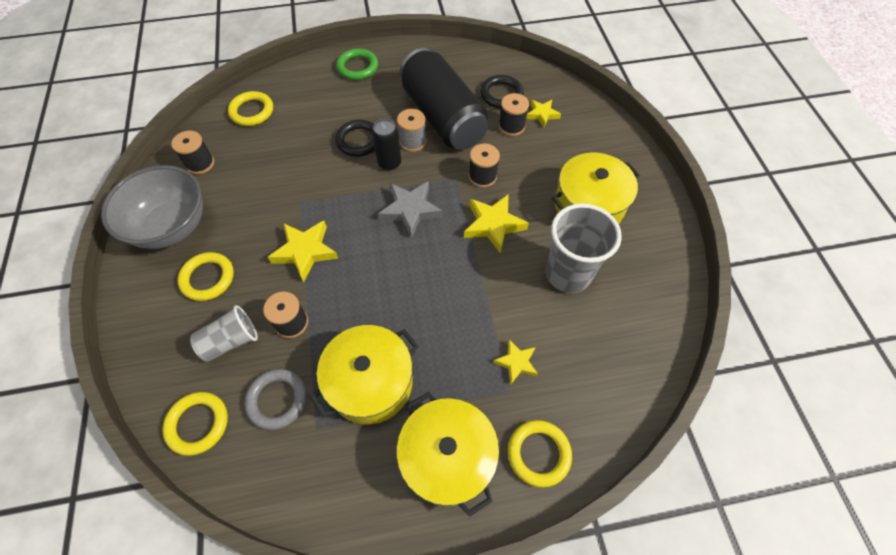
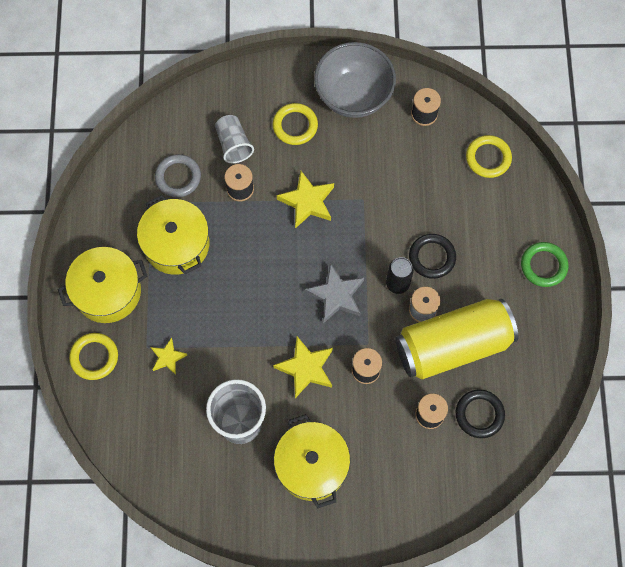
camera: 100 degrees right, 10 degrees up
(198, 424) = (172, 124): yellow ring -> none
(443, 117) = (453, 345): black can -> yellow can
(542, 114) = (442, 452): yellow star -> none

